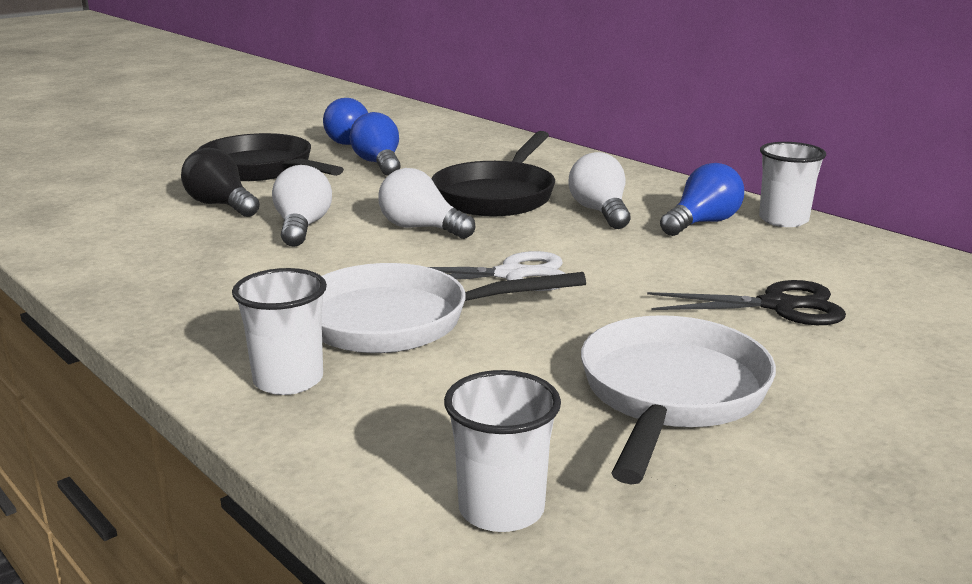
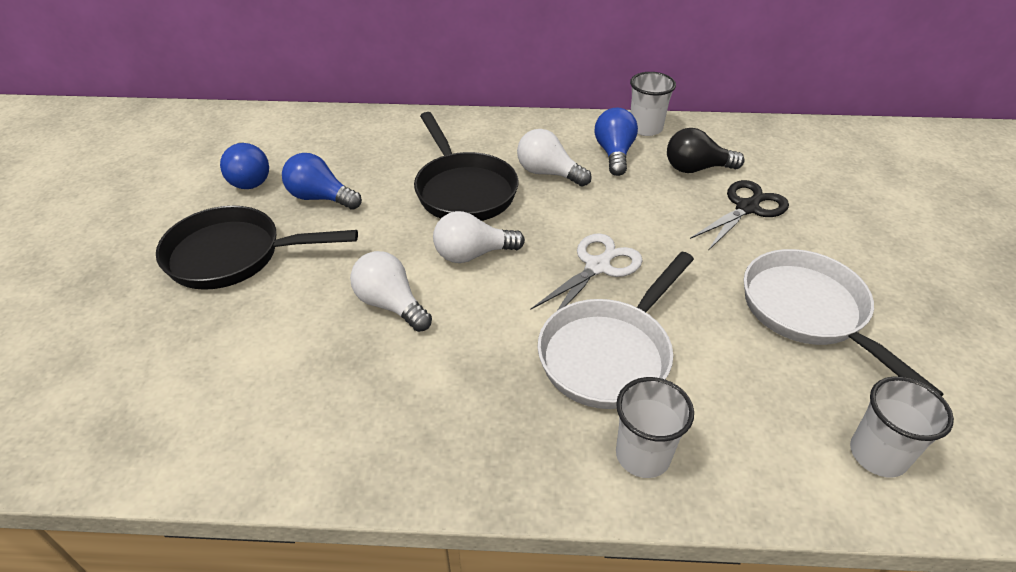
camera: 45 degrees left, 20 degrees up
(221, 205) = (279, 319): black light bulb -> black light bulb (696, 168)

